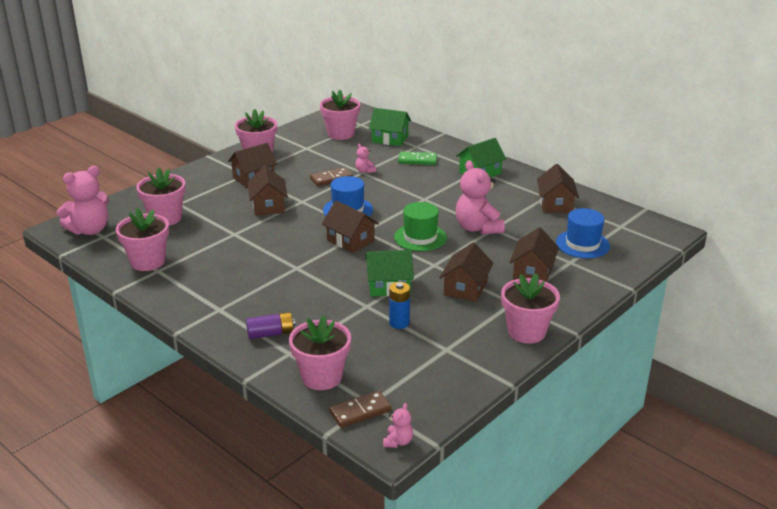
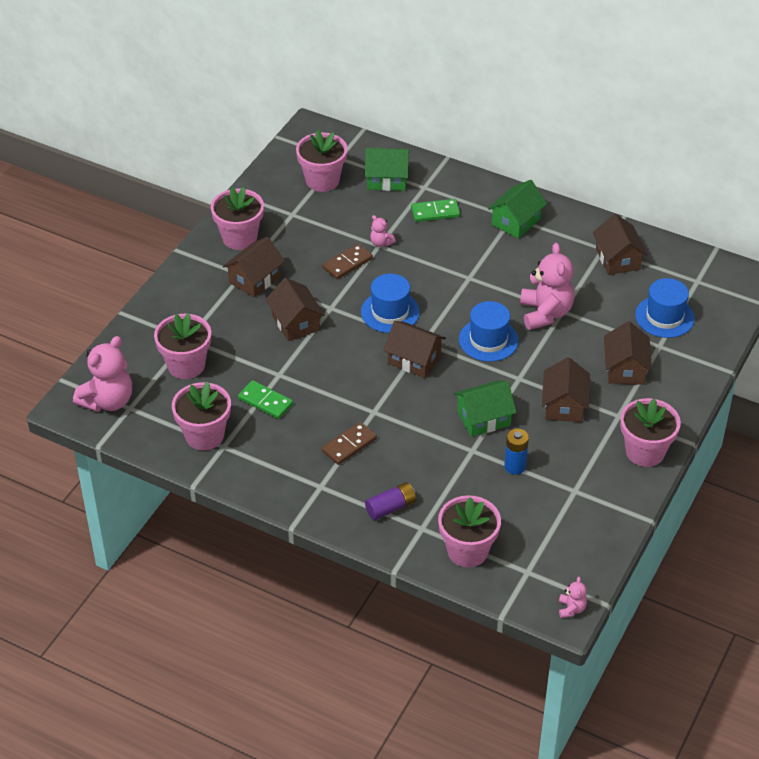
camera: 15 degrees left, 15 degrees up
(211, 248) = (265, 401): none -> green domino
(360, 411) = (522, 583): brown domino -> brown domino (349, 445)
(420, 237) = (488, 340): green hat -> blue hat
(477, 228) = (545, 313): pink teddy bear -> pink teddy bear turned 150 degrees counterclockwise

